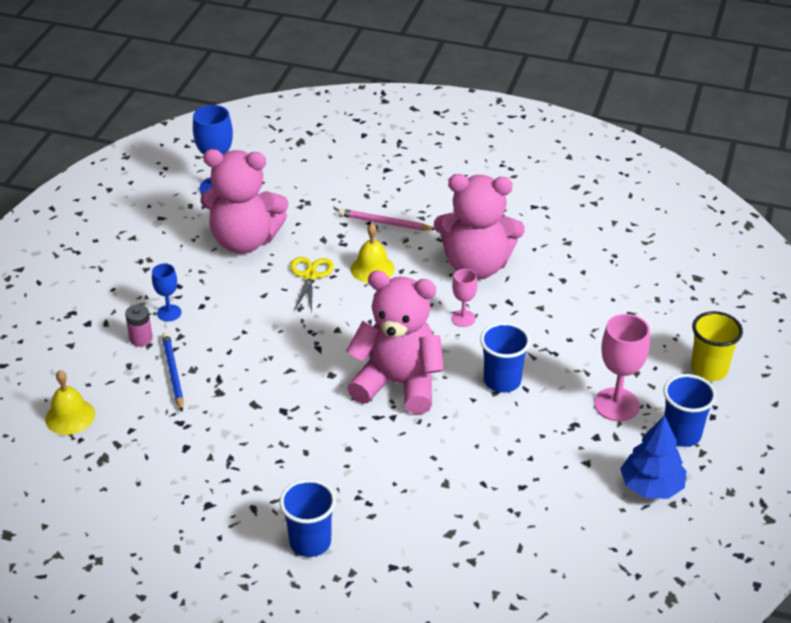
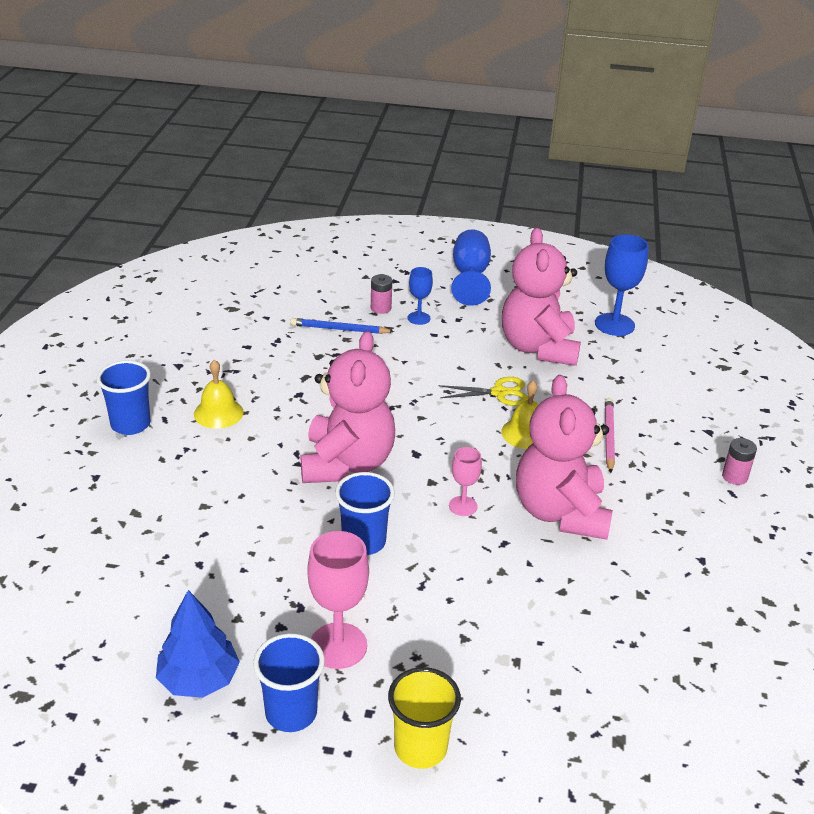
camera: 80 degrees right, 5 degrees down
(70, 416) = (279, 287): yellow bell -> yellow bell (218, 413)
(99, 267) = (470, 276): none -> blue goblet
(173, 373) = (339, 329): blue pencil -> blue pencil turned 150 degrees counterclockwise
(444, 170) = (734, 477): none -> pink battery

